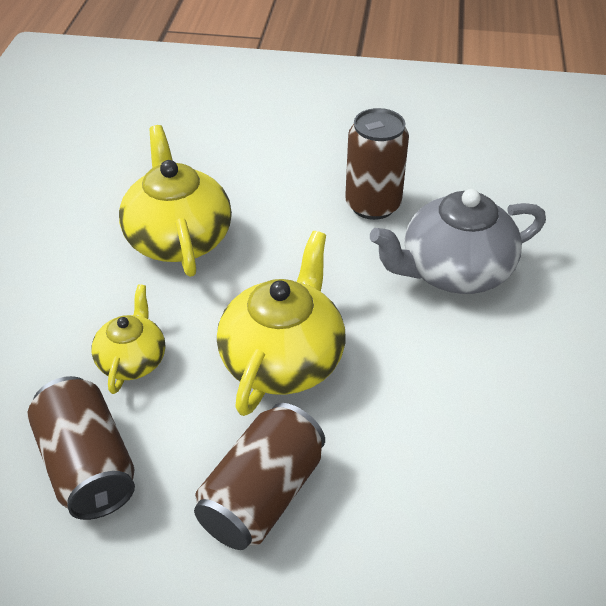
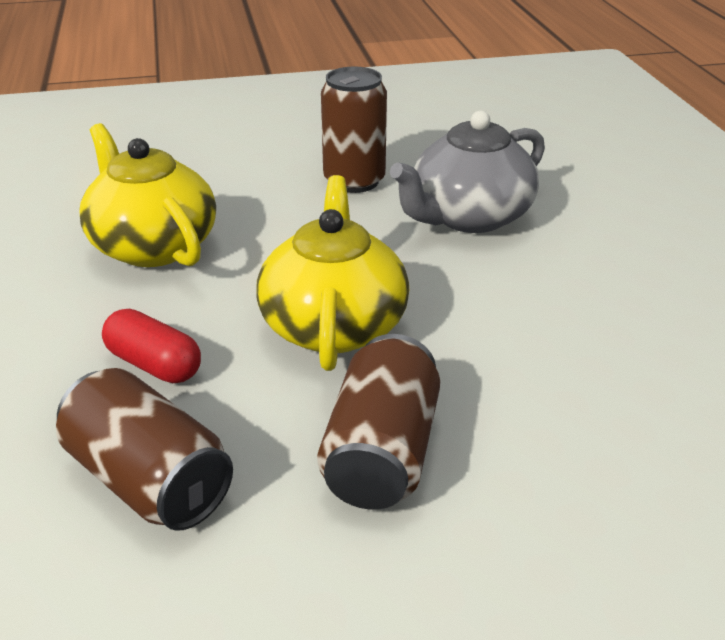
camera: 20 degrees left, 10 degrees down
(132, 360) = (154, 364): yellow teapot -> red capsule

